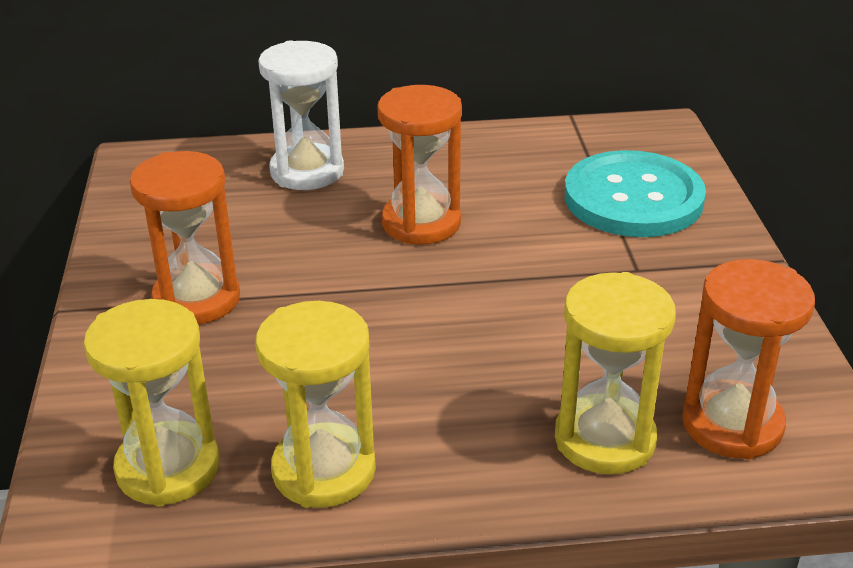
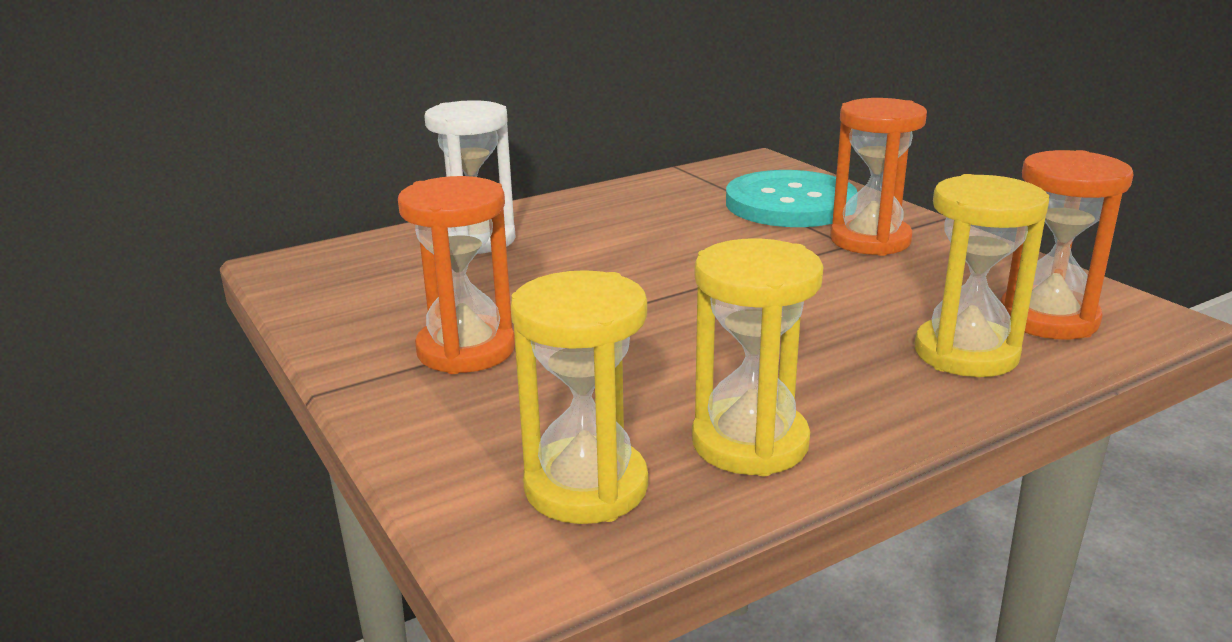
camera: 25 degrees left, 10 degrees down
(421, 223) = (628, 252): orange hourglass -> orange hourglass (870, 240)

